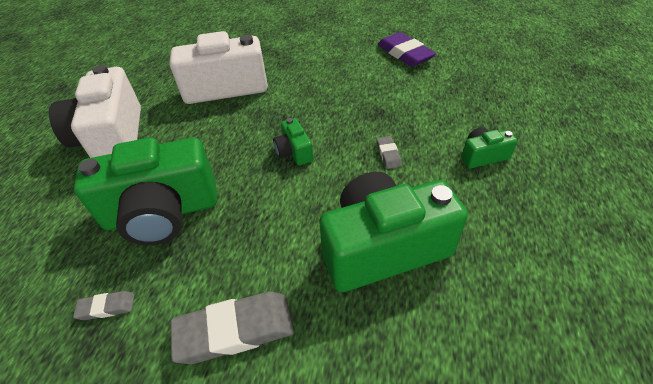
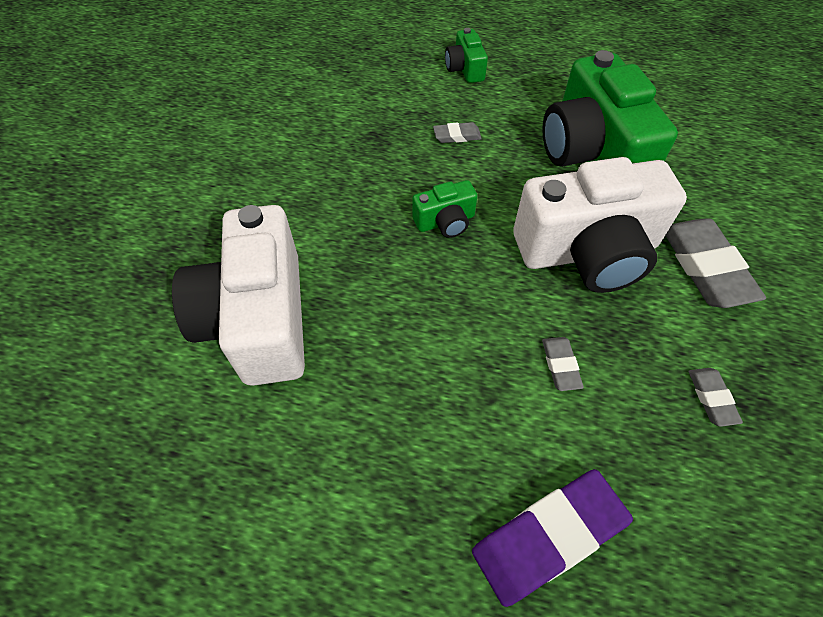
camera: 90 degrees left, 10 degrees up
(113, 138) = (382, 494): white camera -> white camera (587, 251)
(162, 212) = (560, 365): green camera -> grey eraser
(405, 54) = (242, 96): purple eraser -> purple eraser (549, 537)

